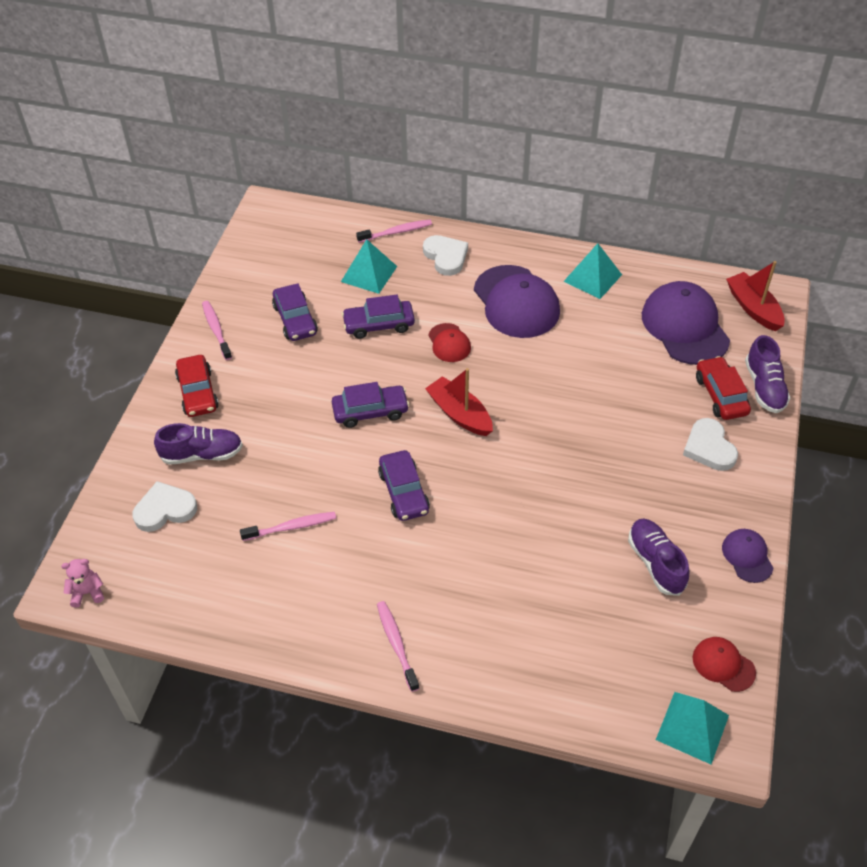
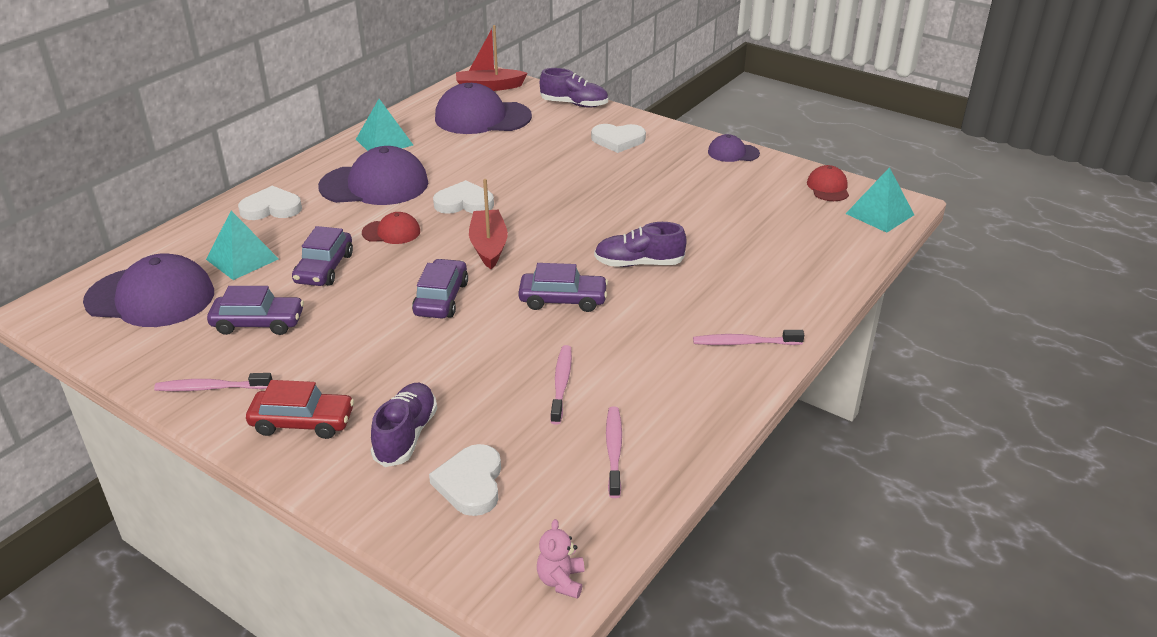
camera: 70 degrees left, 15 degrees down
(301, 250) = (151, 297): none -> purple cap
(396, 232) = (200, 229): pink toothbrush -> pink toothbrush (614, 450)
(459, 414) = (488, 246): red boat -> red boat turned 105 degrees clockwise
(520, 372) = (464, 203): none -> white heart
(655, 563) = (719, 191): purple shoe -> purple shoe (638, 263)
(720, 395) = (568, 122): red car -> none
(723, 665) = (828, 187): red cap -> red cap turned 120 degrees clockwise

